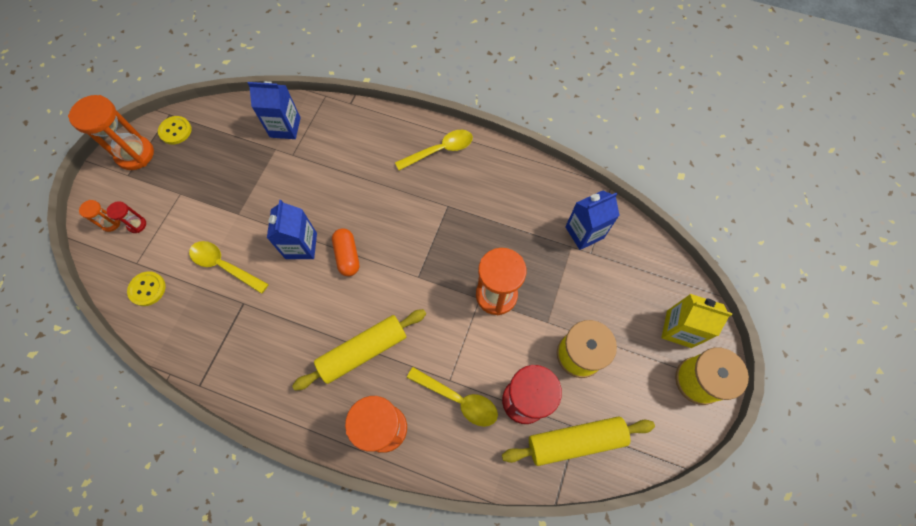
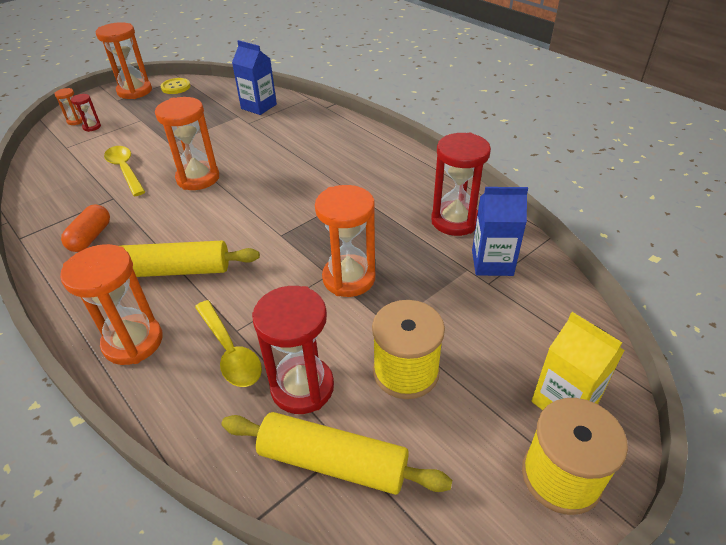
camera: 30 degrees right, 25 degrees down
(147, 289) = (55, 164): yellow button -> none
(301, 246) = (198, 178): blue carton -> orange hourglass
(347, 256) = (230, 198): orange capsule -> orange capsule (91, 237)
(439, 150) = (381, 156): yellow spoon -> none
(538, 201) = (455, 221): none -> red hourglass

